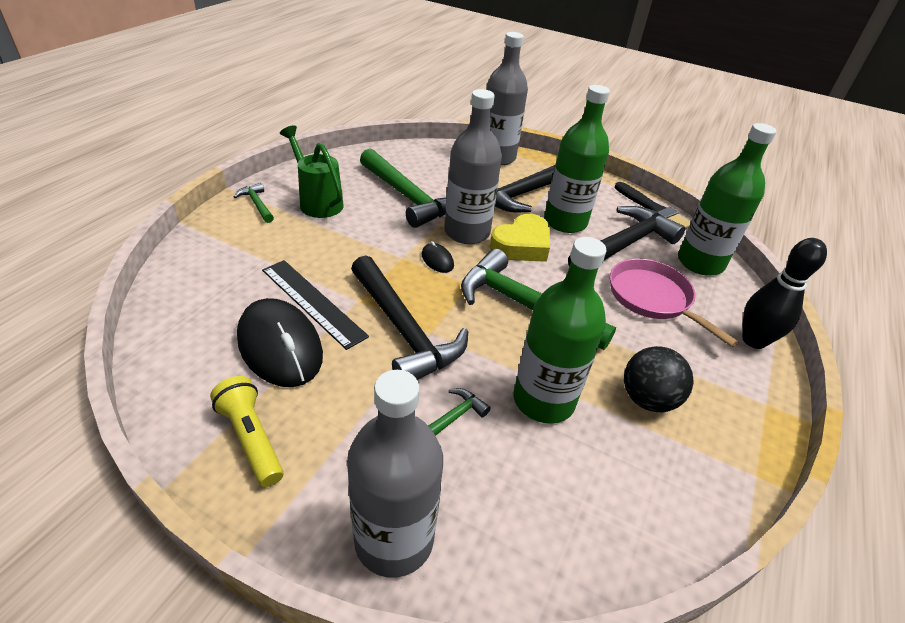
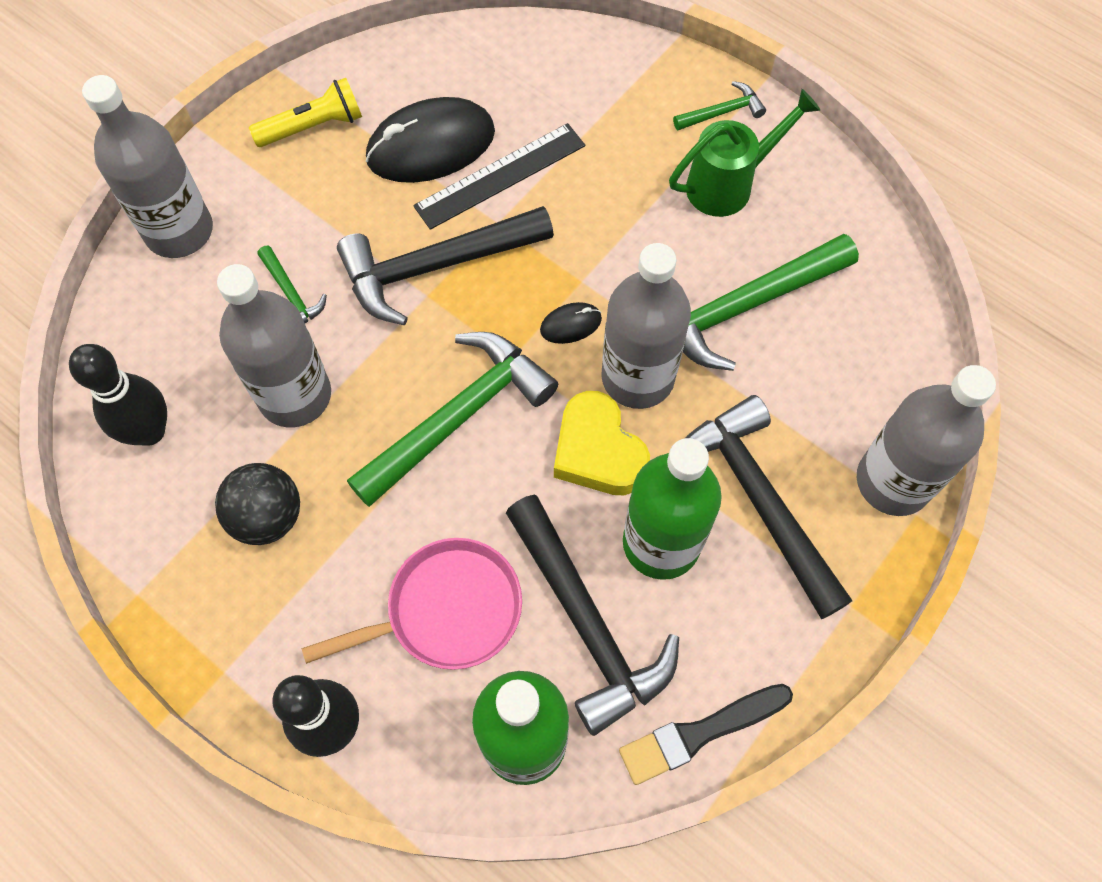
camera: 105 degrees right, 25 degrees up
(543, 400) = (295, 395): green bottle -> grey bottle
(621, 505) = (149, 431): none -> black bowling pin

